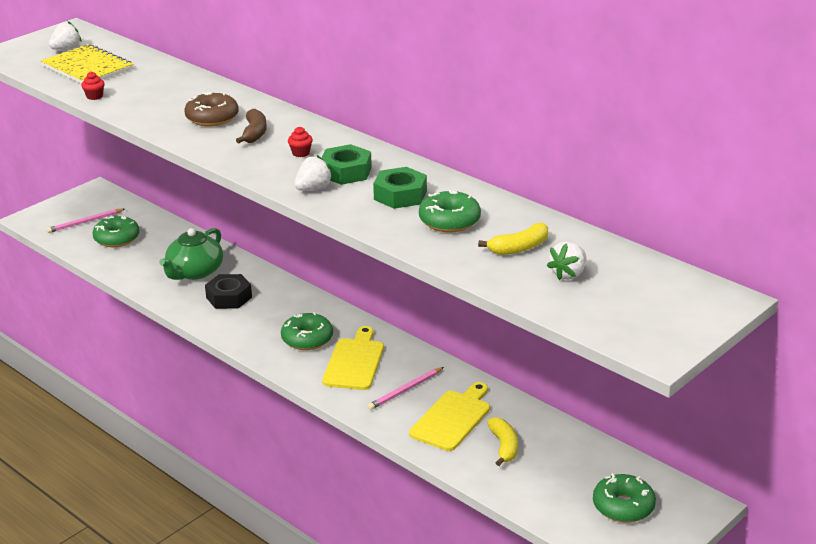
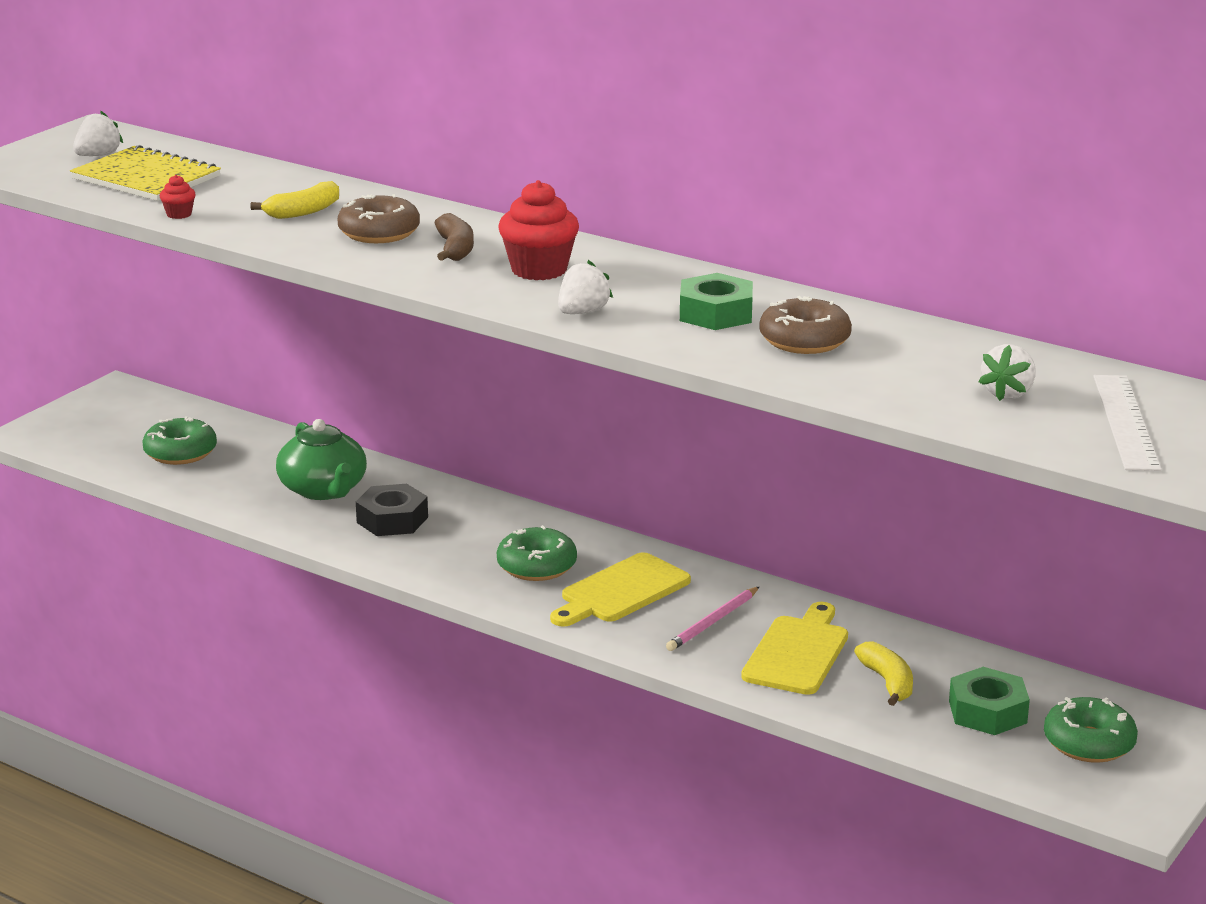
camera: 10 degrees left, 5 degrees down
(85, 222) = (119, 434): pink pencil -> none
(194, 272) = (324, 489): green teapot -> green teapot turned 45 degrees counterclockwise
(301, 153) = (539, 270): red cupcake -> red cupcake, size x2.13
(346, 172) = (620, 289): green nut -> green nut (987, 712)
(354, 362) = (621, 591): yellow cutting board -> yellow cutting board turned 135 degrees counterclockwise
(449, 221) = (804, 340): green donut -> brown donut
(519, 248) = (922, 367): yellow banana -> yellow banana (303, 212)
(640, 304) = (1125, 422): none -> white ruler

